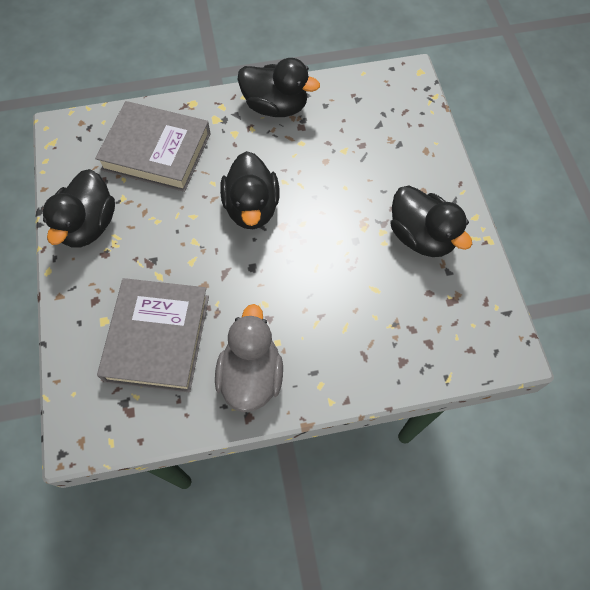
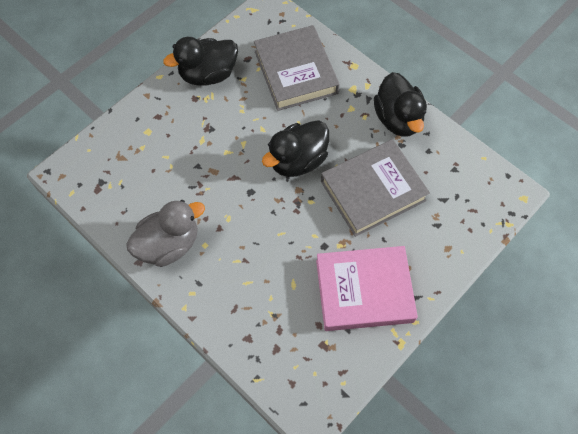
camera: 55 degrees right, 0 degrees up
(157, 337) = (157, 170): grey book -> grey book (373, 191)
(421, 236) = (364, 291): black duck -> pink book

